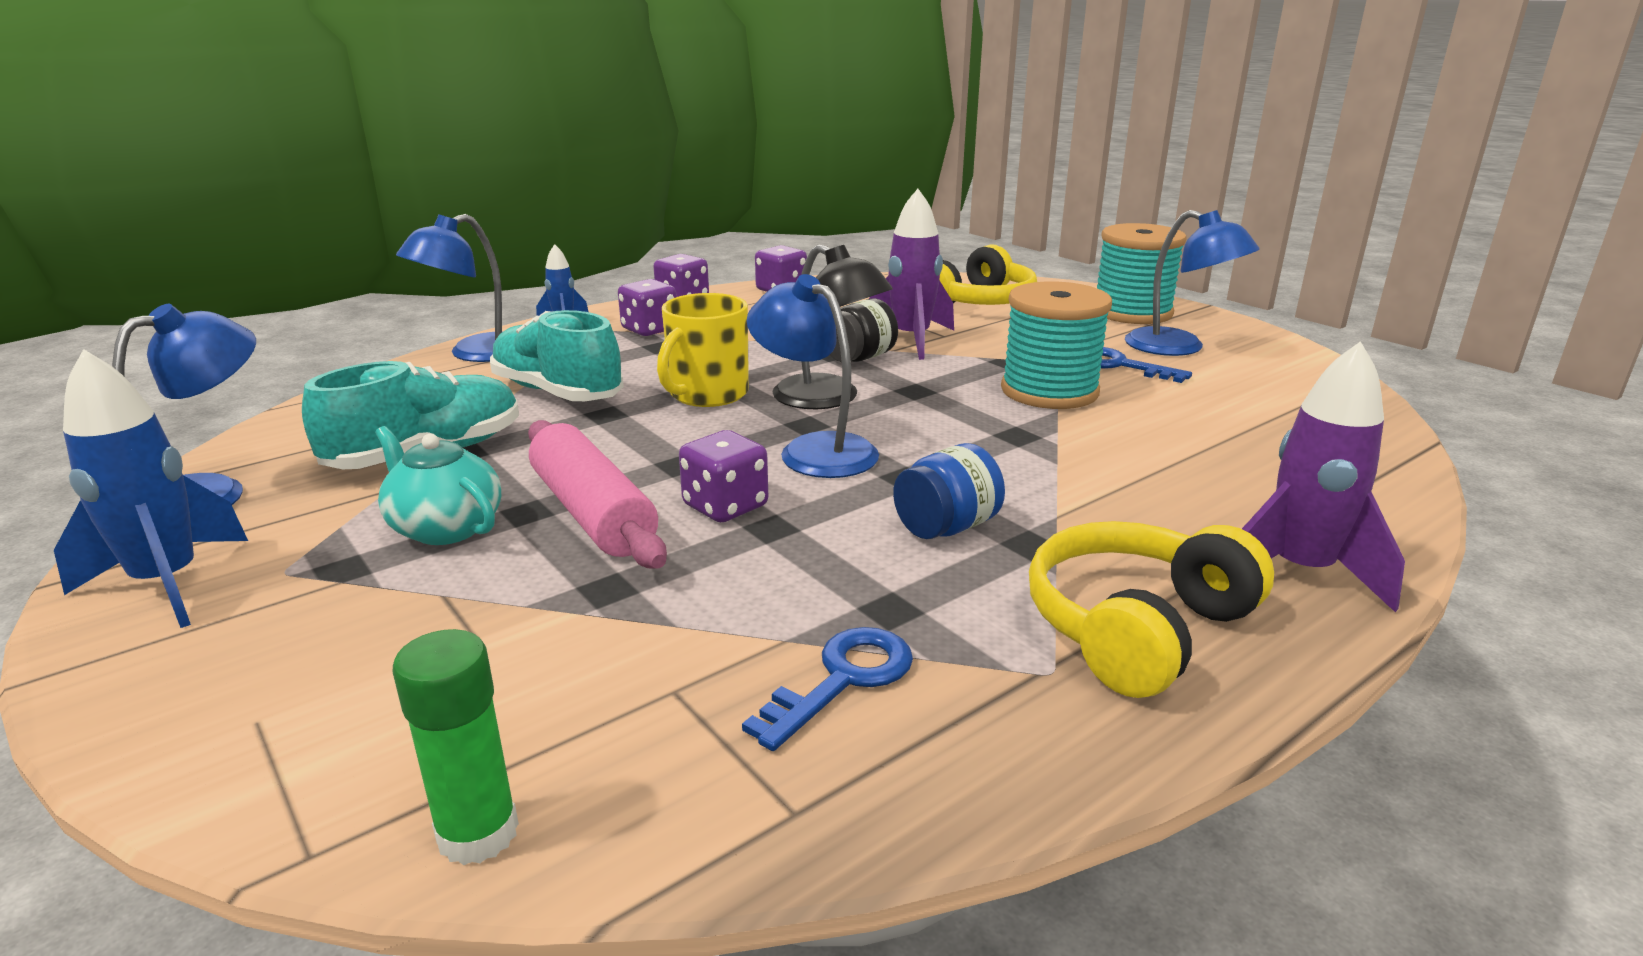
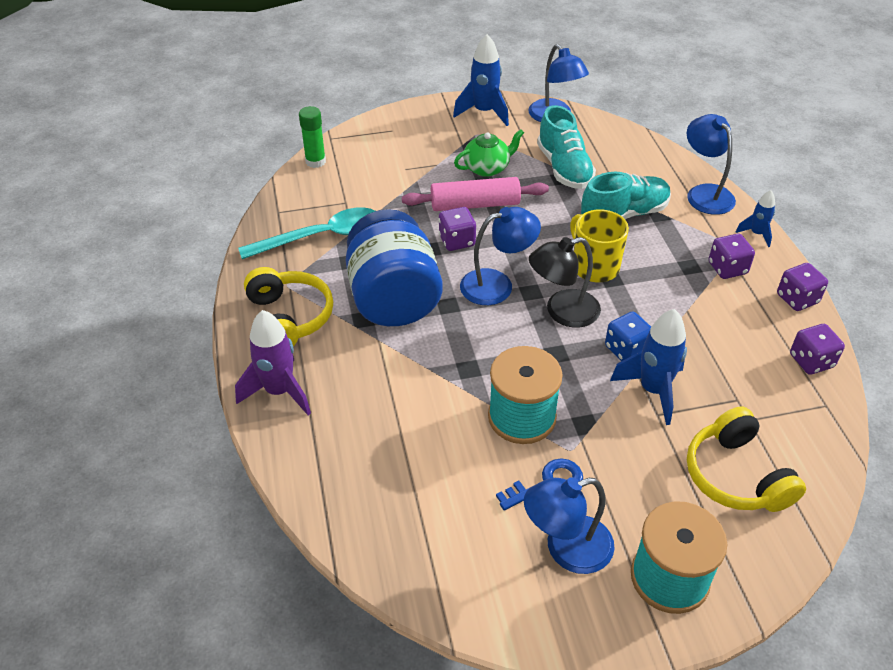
camera: 115 degrees right, 20 degrees up
(445, 528) = (487, 168): turquoise teapot -> green teapot
(842, 680) = (321, 237): blue key -> turquoise spoon
(859, 358) = (626, 349): black jar -> blue dice
(911, 340) = (653, 390): purple rocket -> blue rocket
(946, 527) = (393, 299): blue jar -> blue jar, size x2.21

